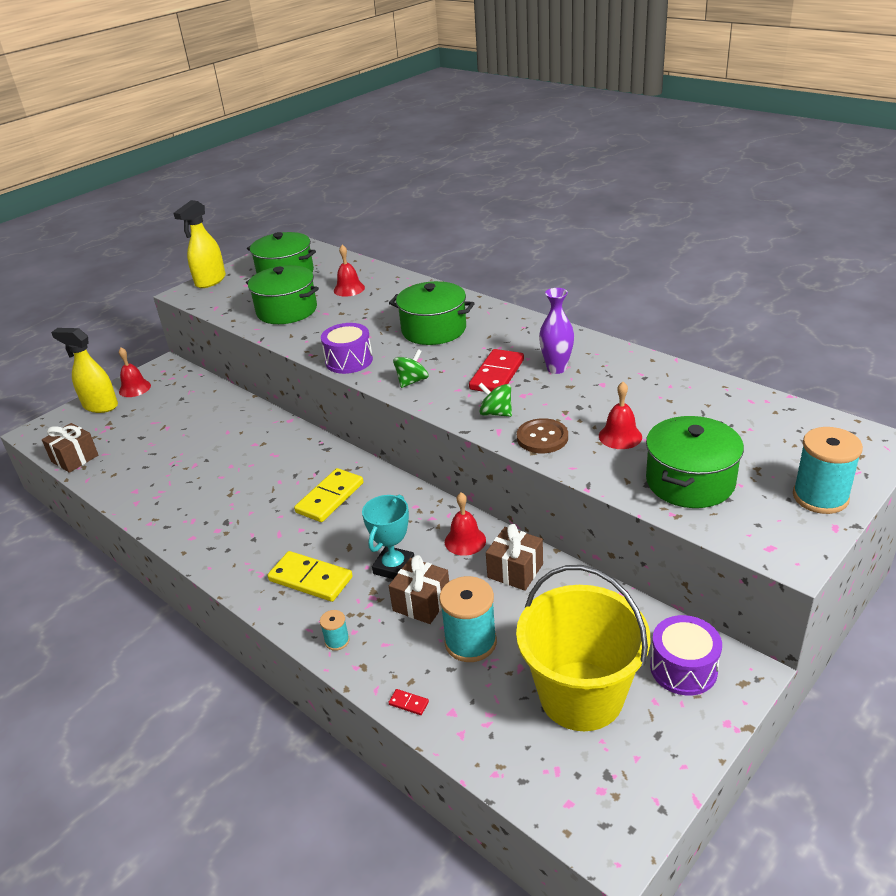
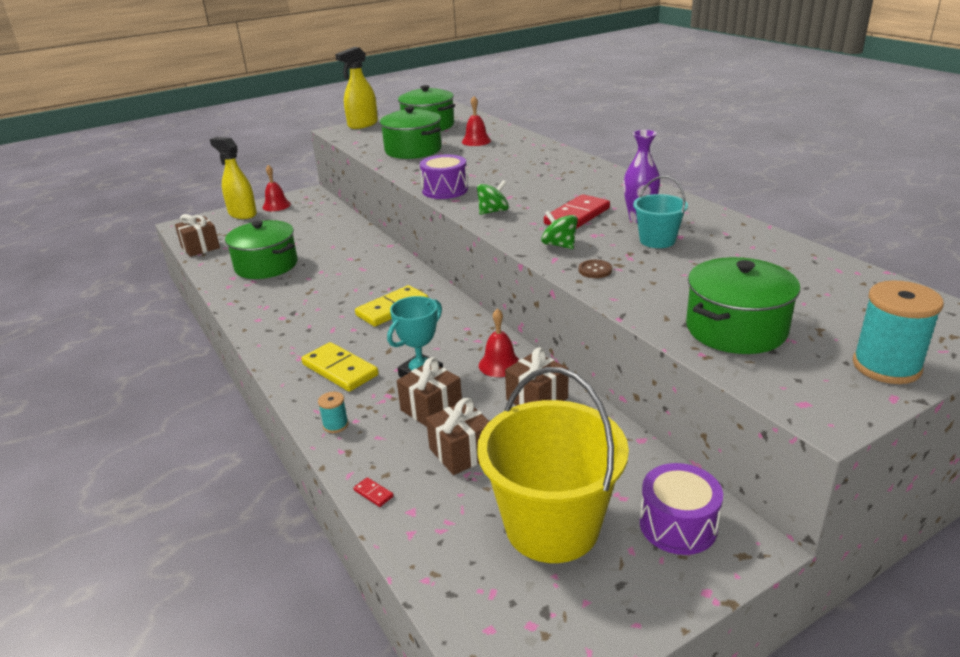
camera: 15 degrees right, 5 degrees down
(434, 329) = (535, 177): green pot -> green pot (266, 265)
(470, 642) = (461, 452): turquoise spool -> brown gift
(542, 438) = (595, 270): brown button -> brown button, size x0.62
(584, 392) = (657, 240): none -> turquoise bucket
(620, 436) = (677, 280): red bell -> none

